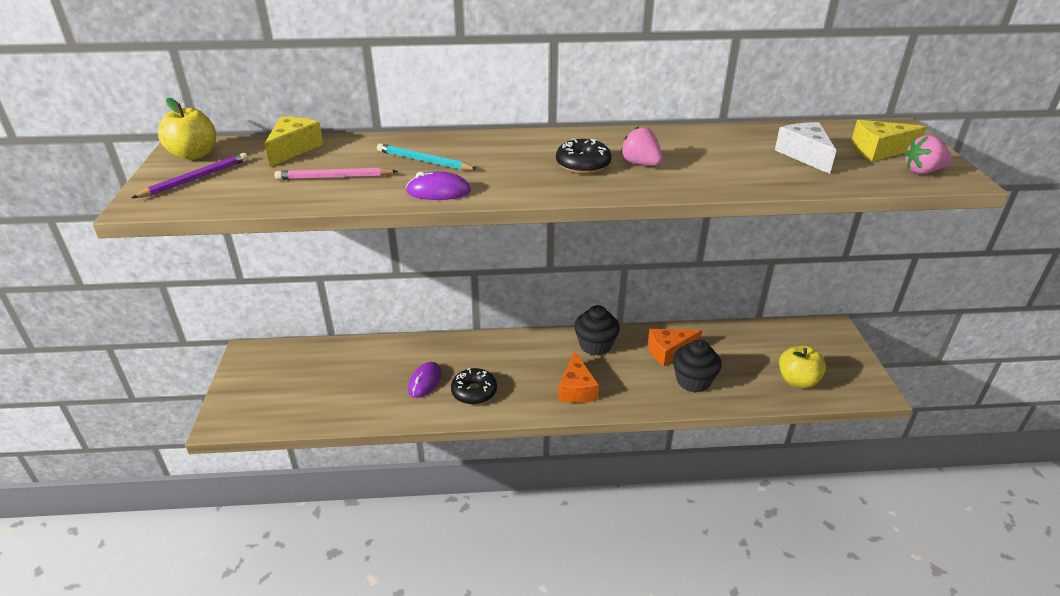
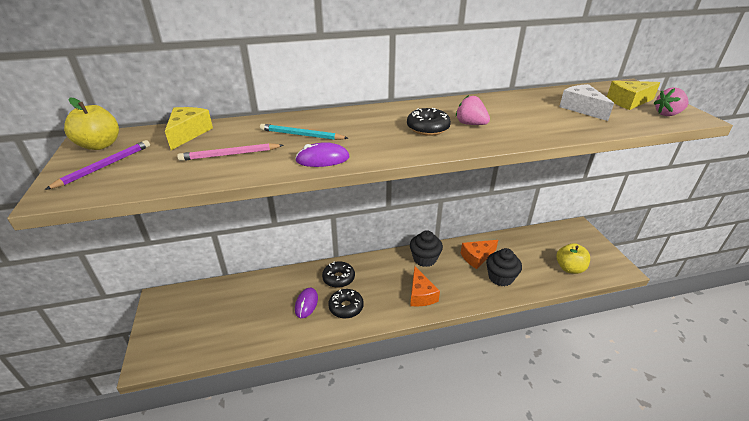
camera: 10 degrees left, 0 degrees up
(473, 356) = (338, 278): none -> black donut

